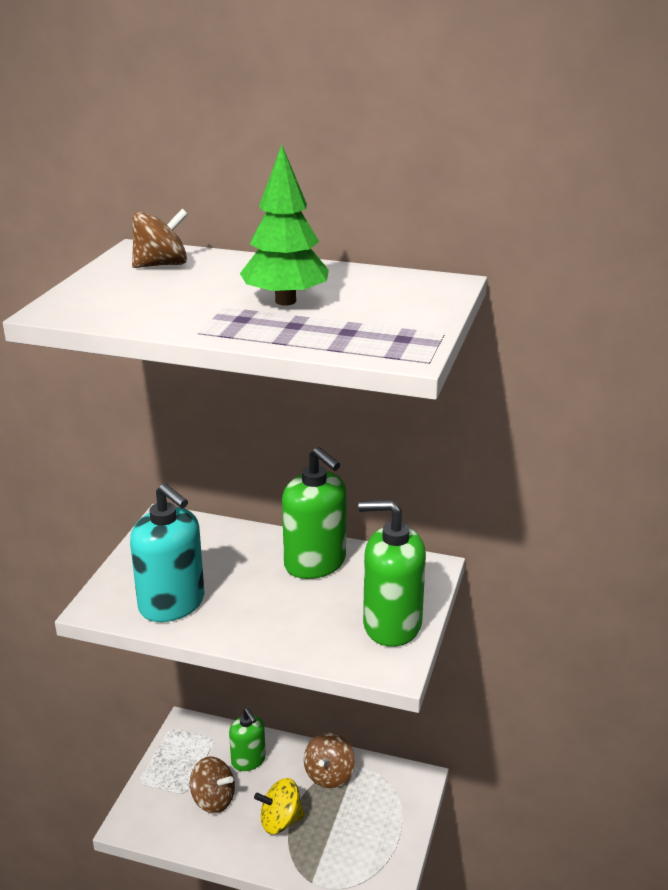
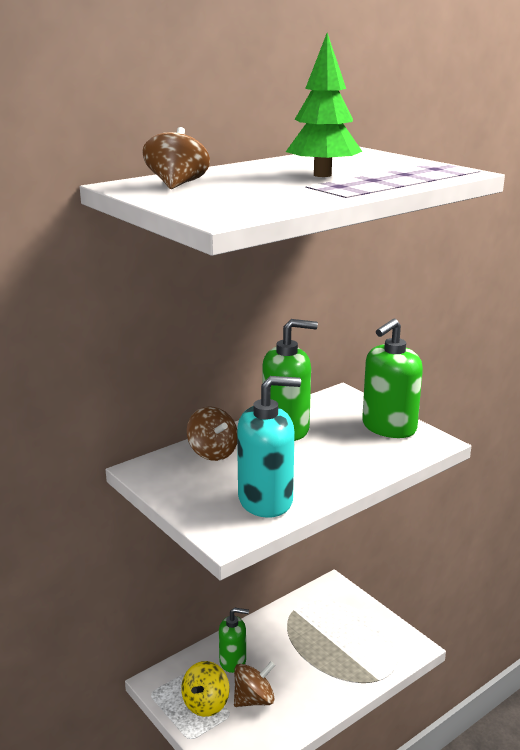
camera: 55 degrees left, 5 degrees down
(280, 821) = (309, 670): yellow spinning top -> yellow spinning top (206, 703)
(329, 775) = (288, 625): brown spinning top -> brown spinning top (213, 452)

